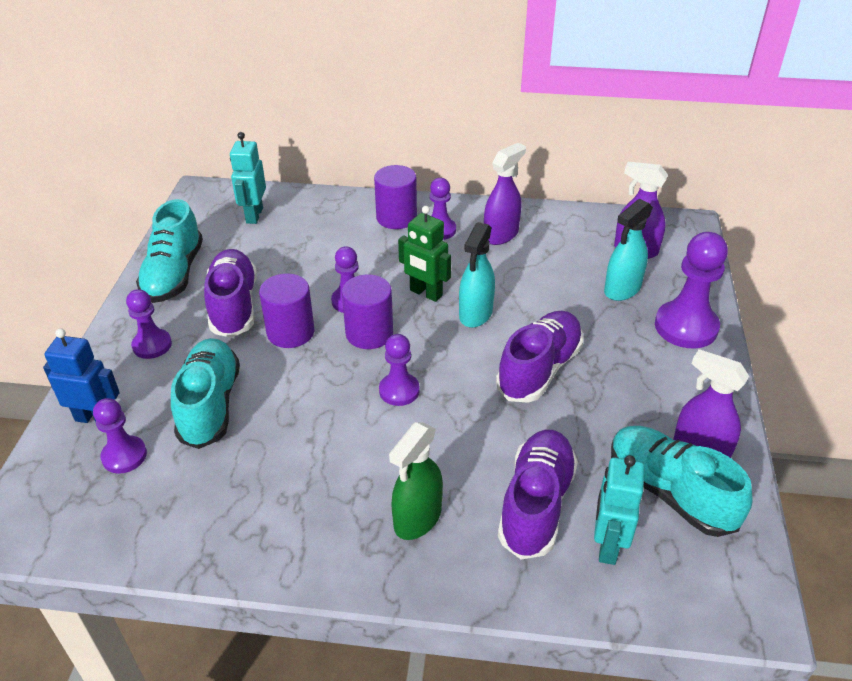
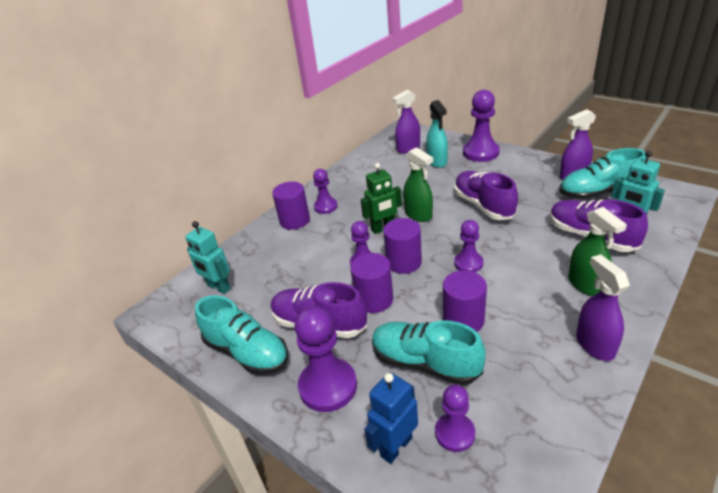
camera: 55 degrees left, 5 degrees down
(152, 345) = (328, 386): purple pawn -> purple pawn, size x1.65
(291, 416) = (463, 320): none -> purple cylinder
(475, 314) = (418, 215): turquoise spray bottle -> green spray bottle
(501, 235) = (353, 186): purple spray bottle -> purple spray bottle (594, 344)

